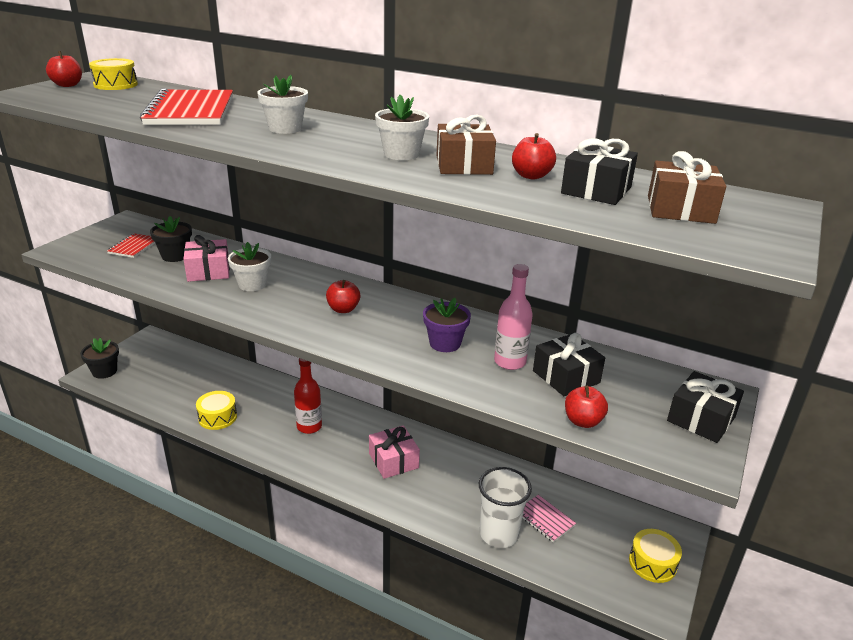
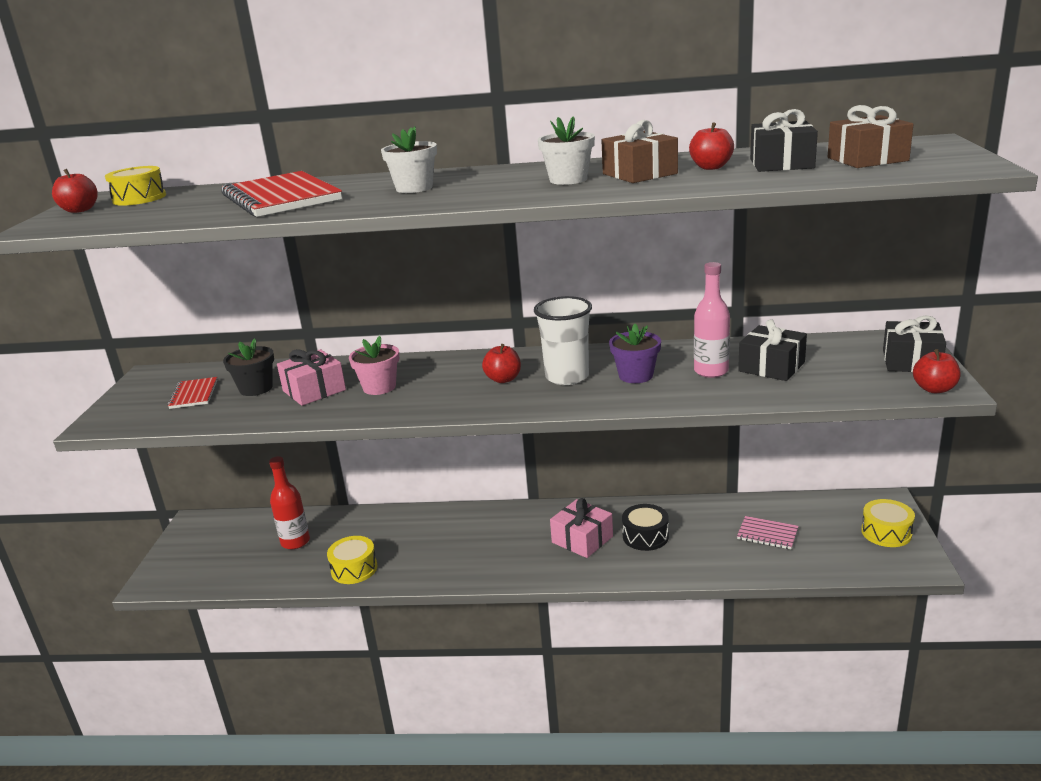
camera: 20 degrees left, 5 degrees down
(104, 371) = (168, 573): black flower pot -> none
(252, 284) = (379, 387): white flower pot -> pink flower pot
(309, 426) = (466, 541): red bottle -> red bottle (295, 542)
(444, 479) = (645, 536): none -> black drum
(499, 534) = (738, 562): white cup -> white cup (567, 377)
(583, 421) = (823, 393): red apple -> red apple (934, 389)

